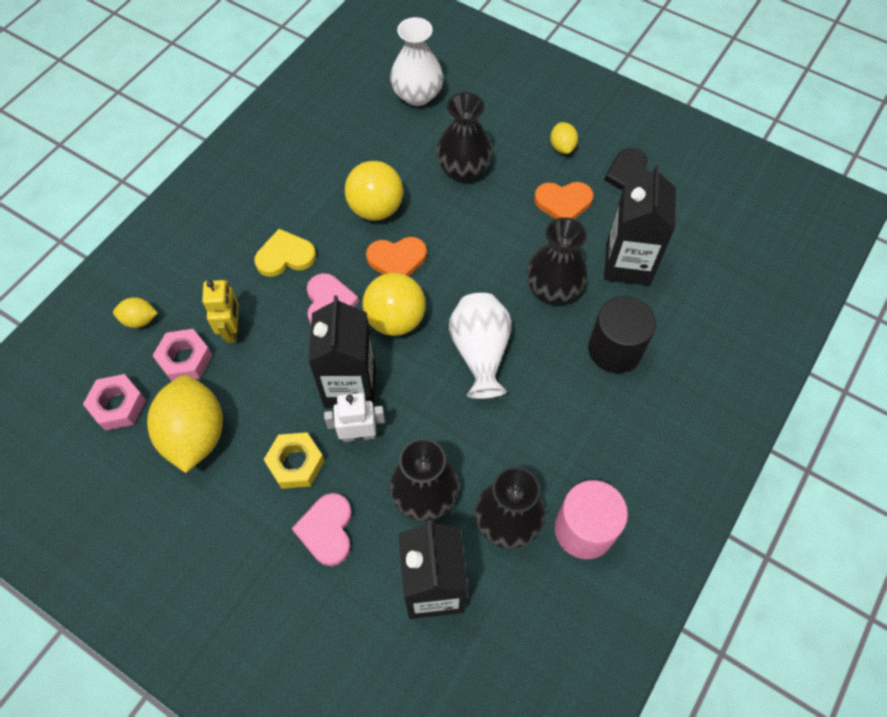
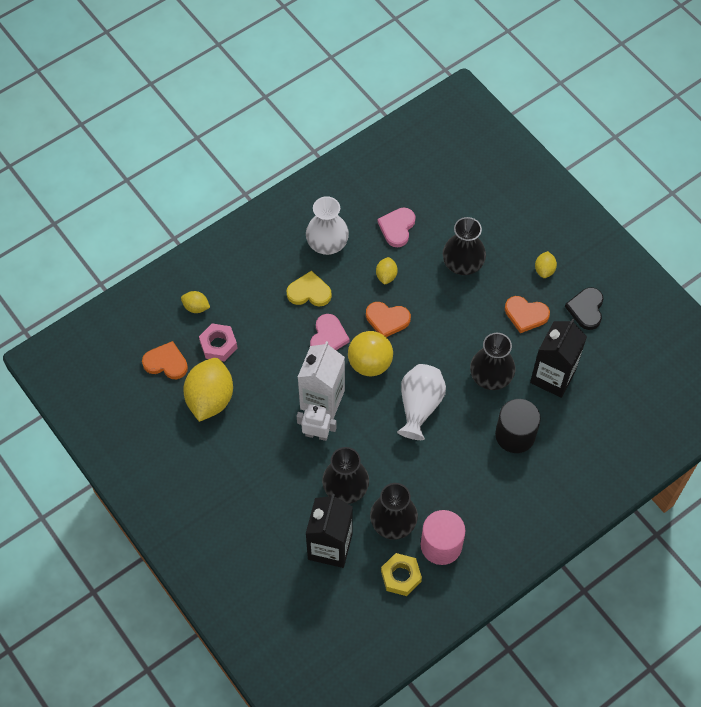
camera: 20 degrees right, 0 degrees up
(118, 405) = (166, 362): pink nut -> orange heart
(232, 329) = (256, 334): yellow robot -> none
(296, 463) = (269, 439): yellow nut -> yellow nut (401, 576)
(327, 530) = (275, 488): pink heart -> pink heart (397, 228)
(350, 385) = (322, 399): black carton -> white carton
(376, 208) = (386, 276): yellow ball -> yellow lemon
(417, 95) = (451, 192): white vase -> white vase (327, 243)

